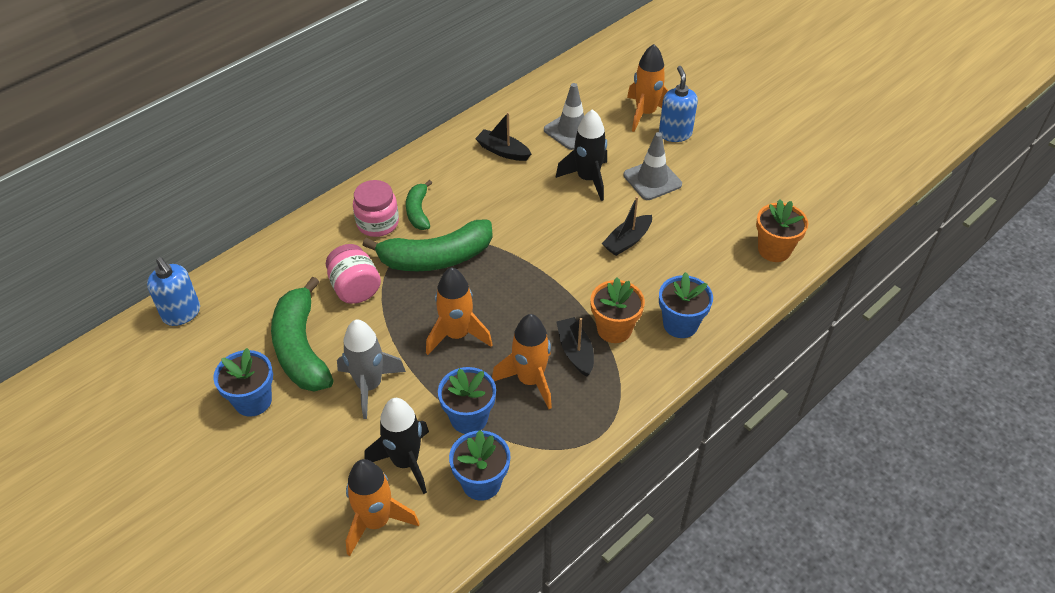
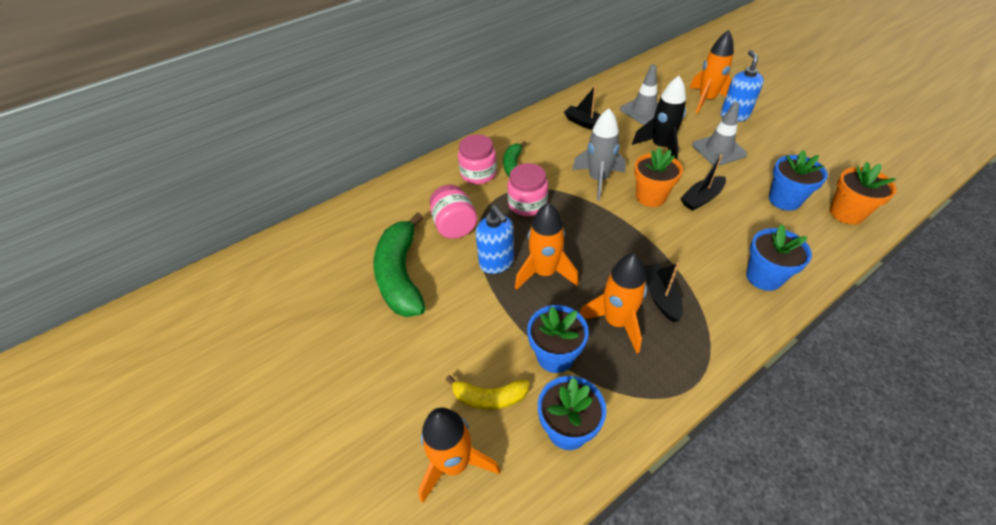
camera: 10 degrees right, 0 degrees up
(181, 313) = (304, 238): blue soap dispenser -> blue soap dispenser (497, 262)
(253, 401) = (350, 321): blue flower pot -> blue flower pot (784, 200)
(369, 386) = (460, 315): grey rocket -> grey rocket (598, 180)
(405, 462) = (489, 397): black rocket -> yellow banana
(436, 258) = (527, 204): green banana -> pink jar
(614, 329) = (697, 277): orange flower pot -> orange flower pot (650, 197)

